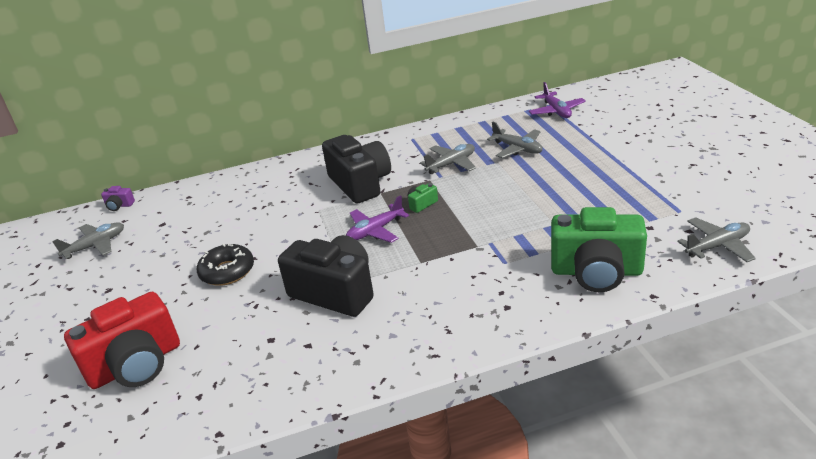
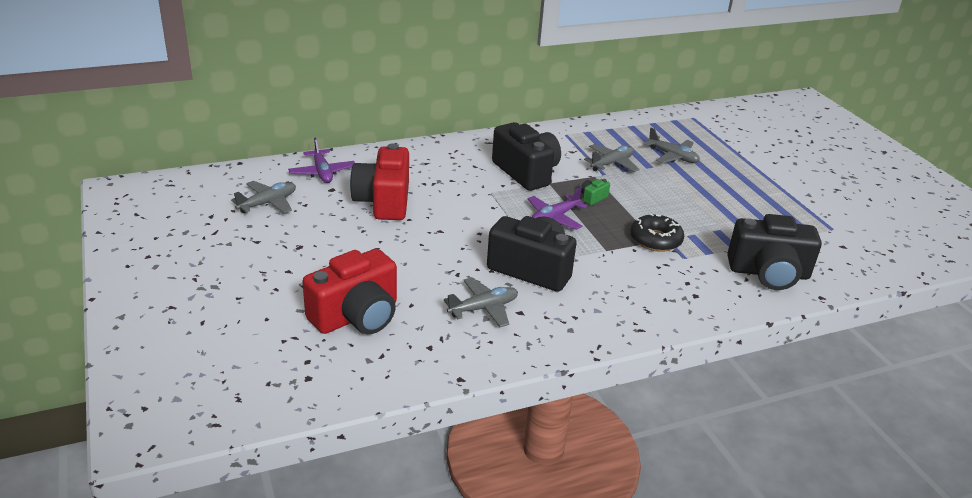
camera: 10 degrees left, 0 degrees up
(119, 206) = (277, 166): purple camera -> none
(208, 231) = (383, 201): none -> red camera
(227, 271) = (418, 241): black donut -> black donut (655, 240)
(556, 111) = (702, 125): purple plane -> purple plane (322, 172)
(596, 272) = (768, 273): green camera -> black camera
(717, 246) = (869, 262): grey plane -> grey plane (483, 308)

